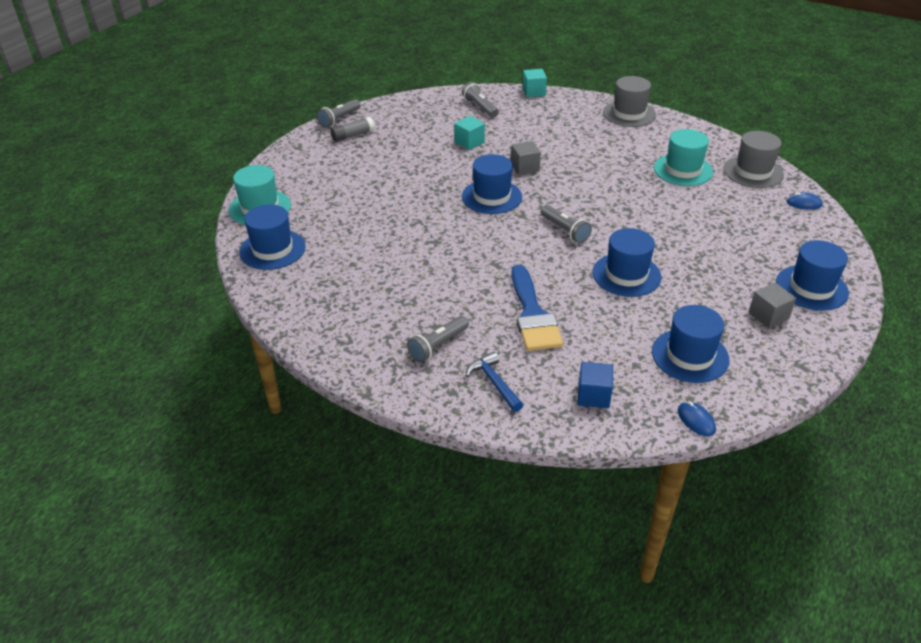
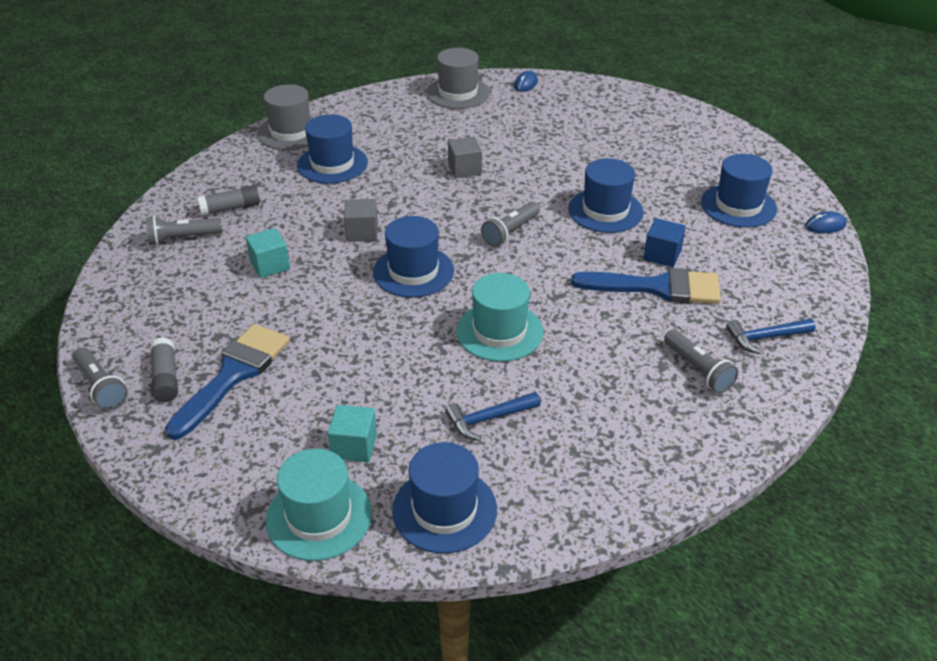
camera: 75 degrees left, 0 degrees up
(353, 253) = (488, 419): none -> blue hammer
(363, 155) = (233, 374): none -> blue brush
(521, 114) = (230, 208): none -> grey glue stick
(534, 92) = (179, 186): turquoise cube -> turquoise cube (354, 446)
(565, 230) = (510, 232): grey flashlight -> grey flashlight turned 150 degrees clockwise
(593, 395) = (789, 275): blue cube -> blue cube (662, 255)
(683, 170) = (431, 129): turquoise hat -> turquoise hat (499, 332)
(768, 316) = (689, 150): grey cube -> grey cube (464, 169)
(811, 288) = (654, 118): blue hat -> blue hat (332, 164)

